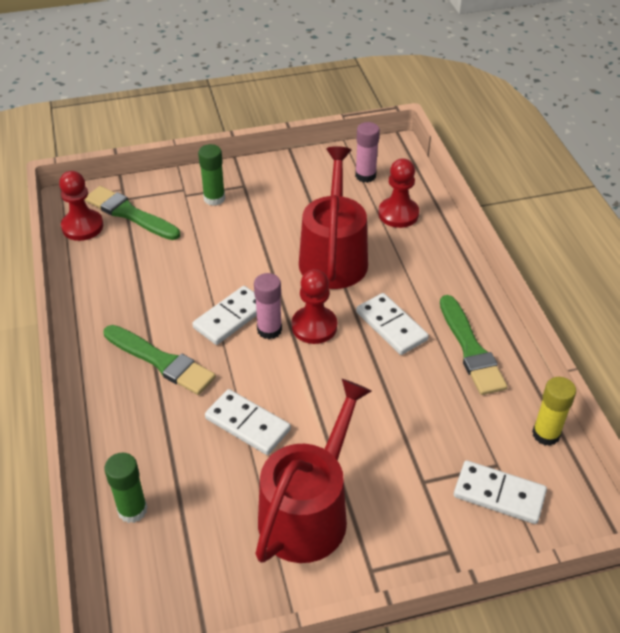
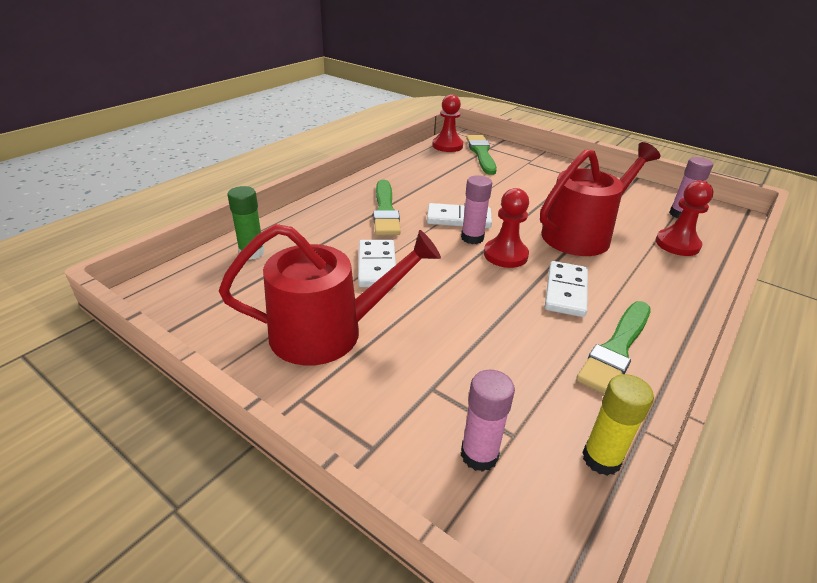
camera: 50 degrees right, 10 degrees down
(214, 198) = (543, 172): green glue stick -> none
(499, 494) = (479, 455): white domino -> pink glue stick

